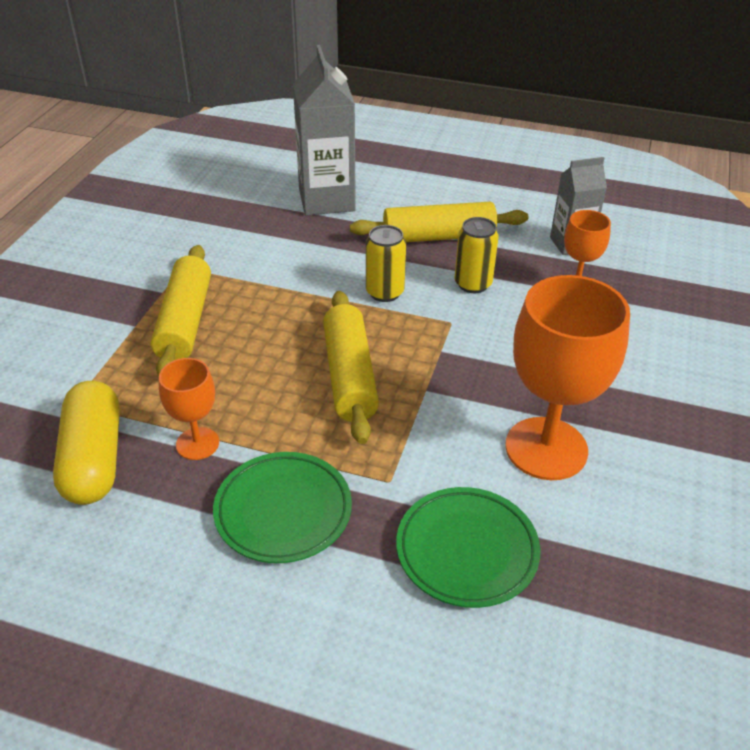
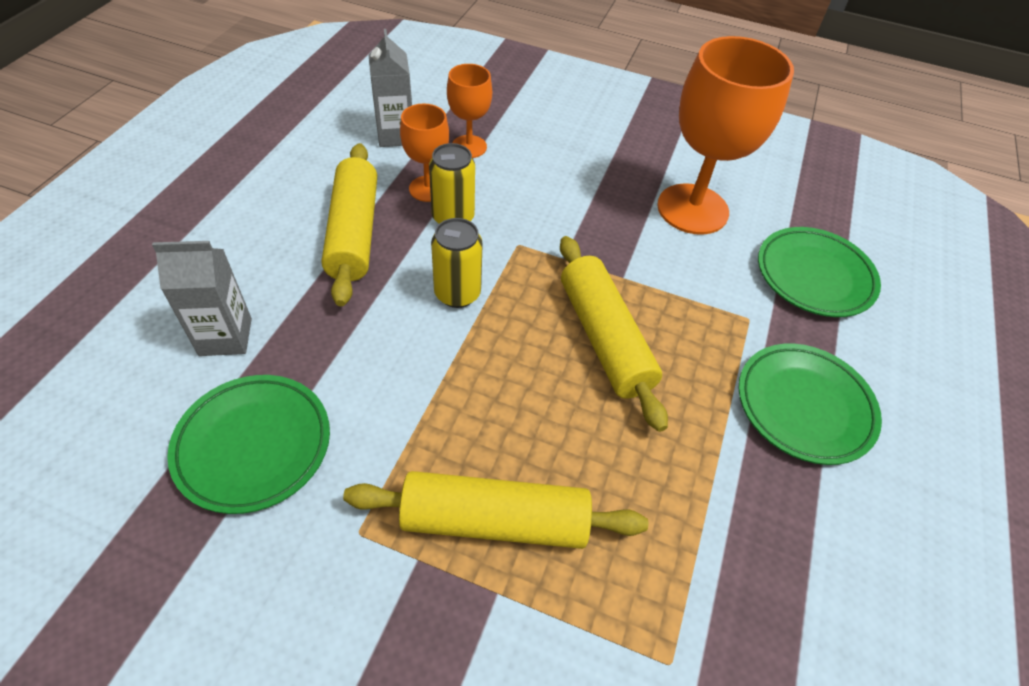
camera: 90 degrees left, 10 degrees up
(94, 458) = (768, 616): yellow capsule -> none
(197, 443) = (725, 491): orange goblet -> orange goblet (427, 189)
(244, 223) = (253, 445): none -> green plate
(326, 200) = (225, 337): grey carton -> grey carton, size x0.60
(349, 375) = (604, 338): yellow rolling pin -> yellow rolling pin turned 75 degrees clockwise

